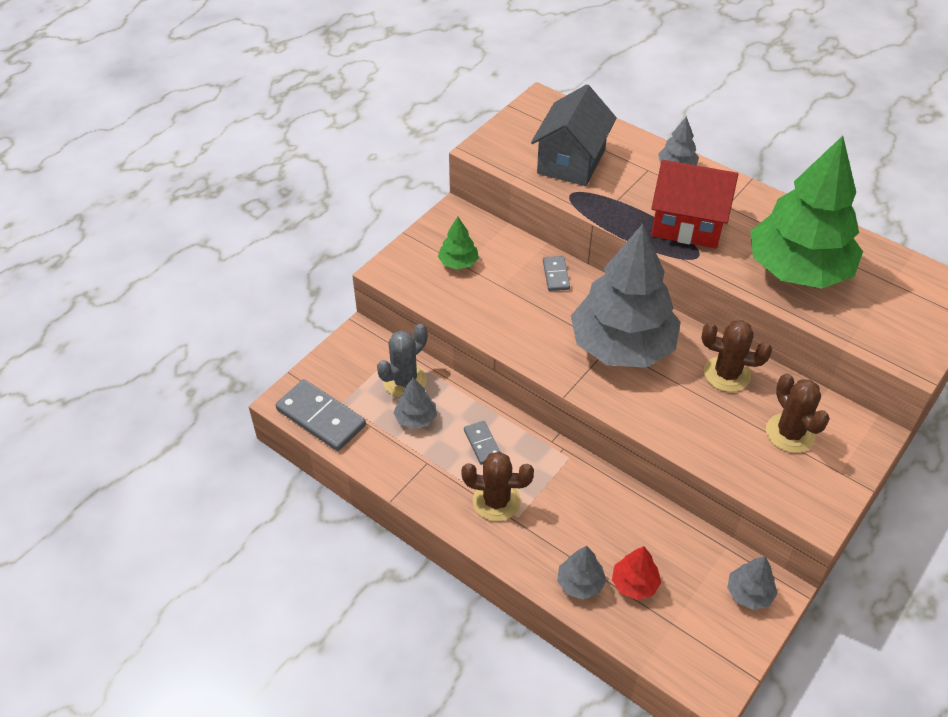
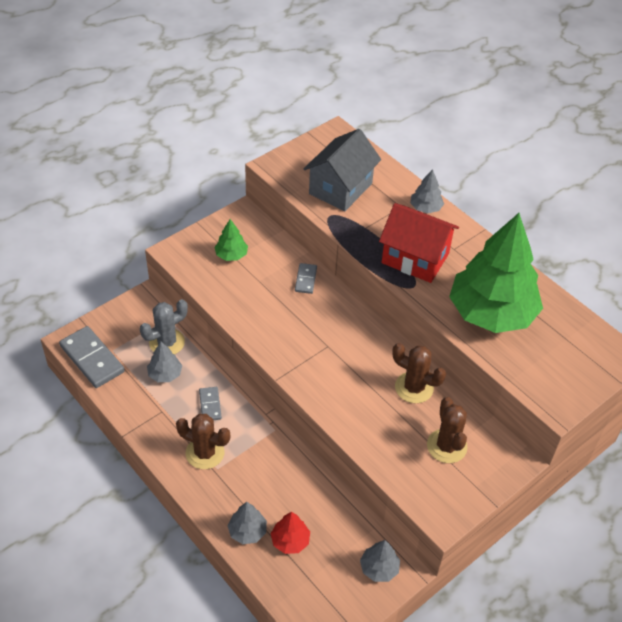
camera: 10 degrees right, 0 degrees up
(622, 346) = (337, 348): grey tree -> none

